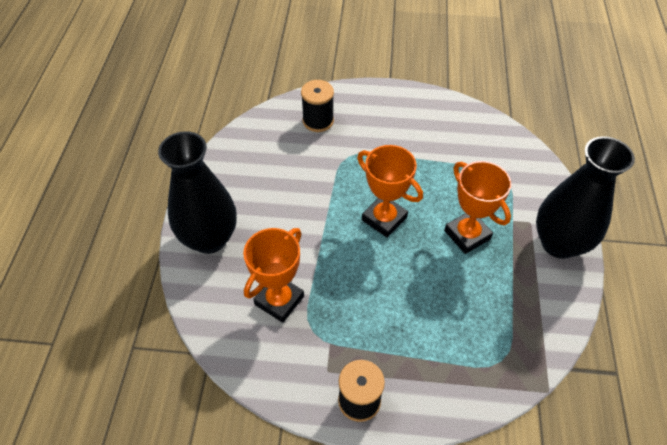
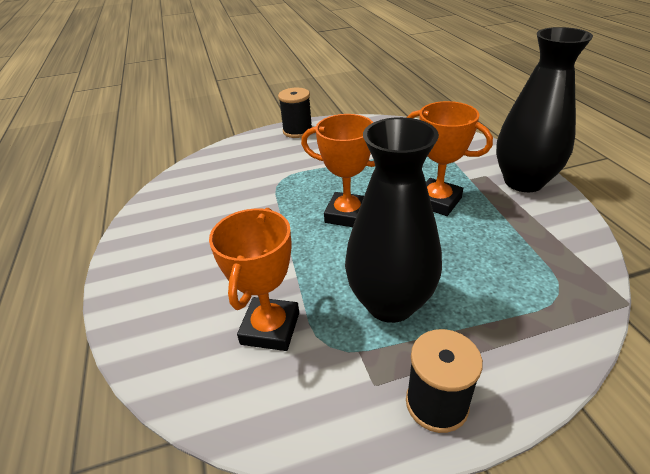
camera: 20 degrees left, 15 degrees down
(209, 238) = (152, 295): black vase -> black vase (390, 303)
(318, 121) = (236, 163): black spool -> black spool (297, 131)

